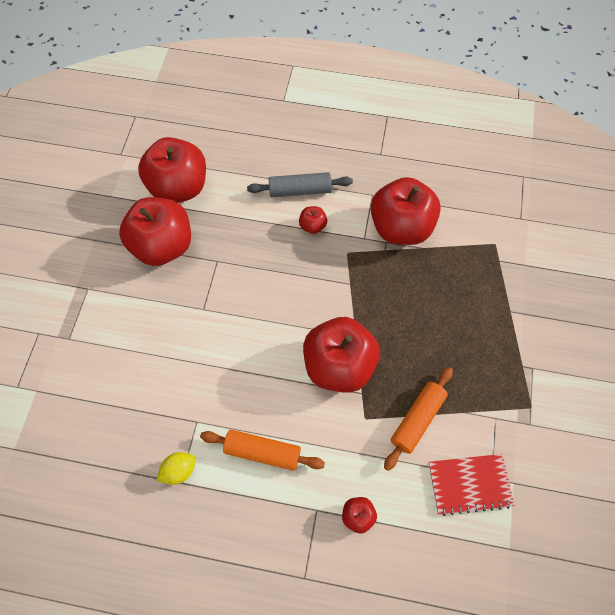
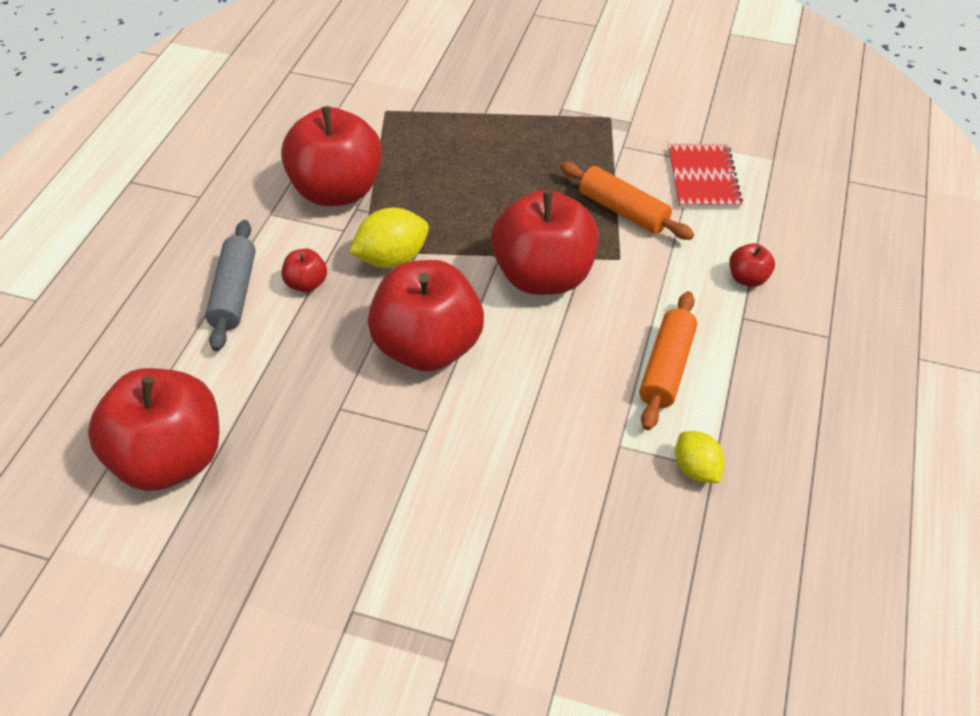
camera: 85 degrees left, 15 degrees down
(163, 246) = (290, 486): red apple -> red apple (427, 347)
(341, 270) = (391, 259): none -> yellow lemon

